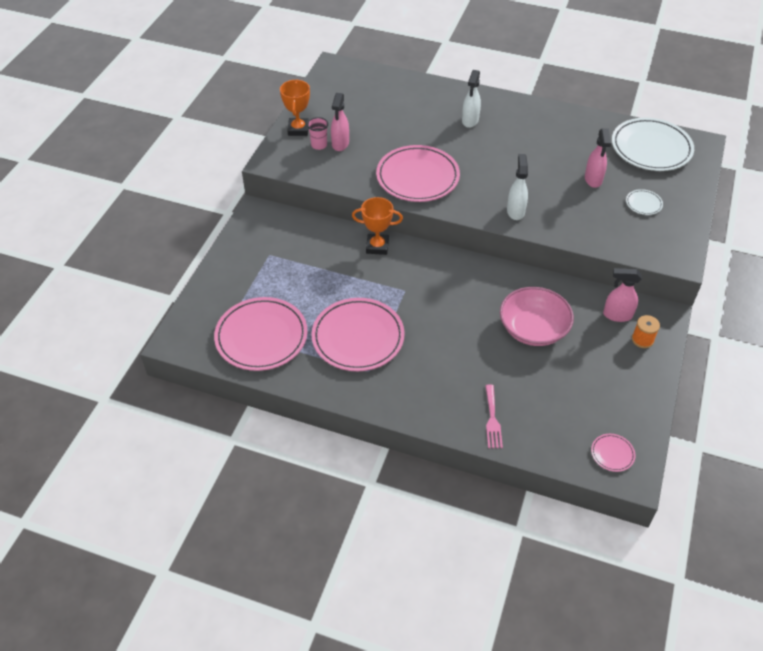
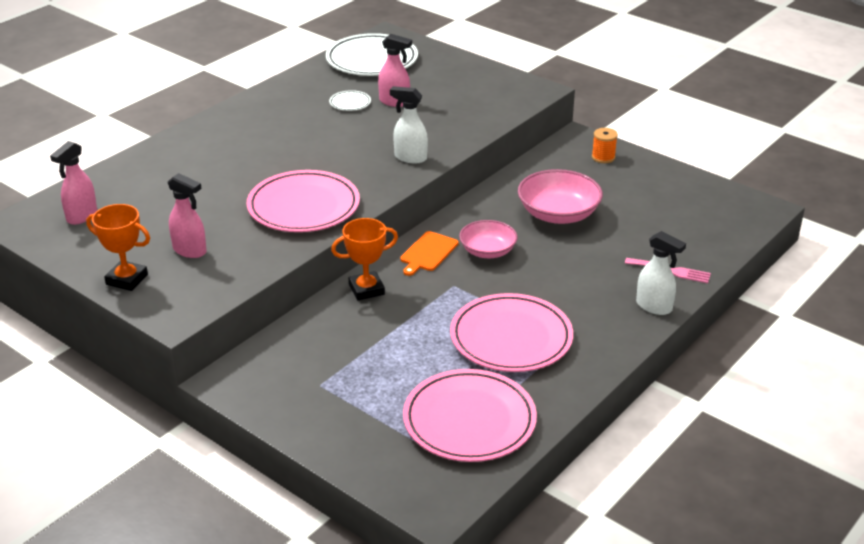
camera: 70 degrees left, 15 degrees down
(319, 145) = (176, 268): pink cup -> none
(377, 246) = (366, 289): orange trophy -> orange trophy turned 45 degrees clockwise
(437, 266) = (428, 253): none -> orange cutting board
(457, 298) = (487, 251): none -> pink bowl
(470, 121) = (232, 148): white spray bottle -> white spray bottle (654, 307)
(612, 454) = (736, 212): pink plate -> none
(617, 315) = (564, 162): pink spray bottle -> pink spray bottle (81, 216)
(643, 204) = (450, 86): white plate -> white plate (350, 103)

